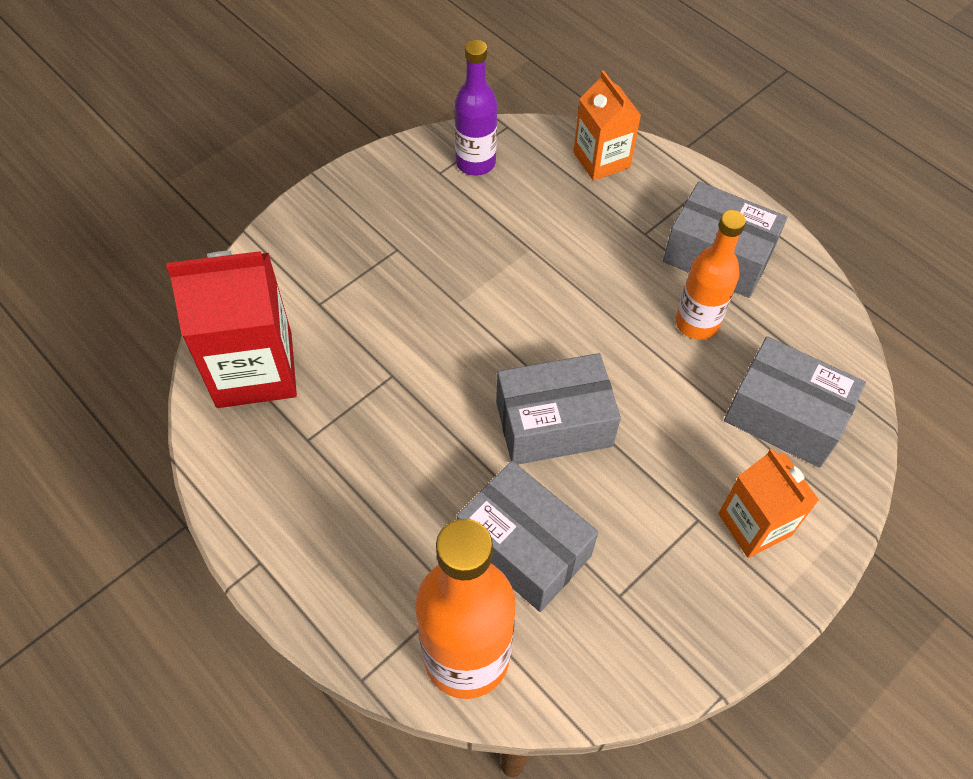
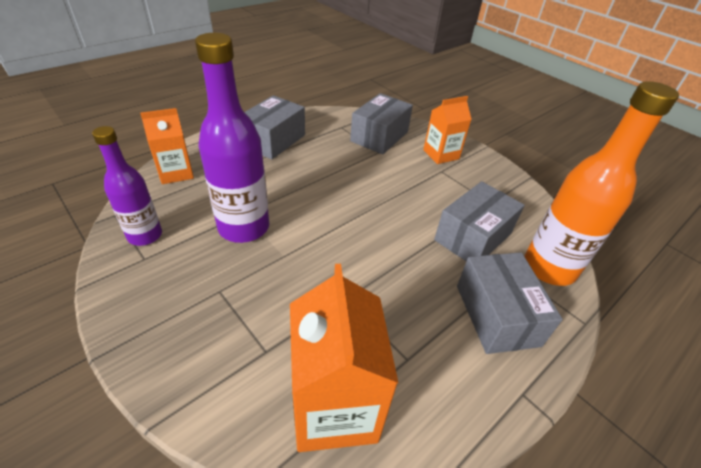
camera: 90 degrees left, 15 degrees down
(254, 369) = (334, 407): red carton -> orange carton
(503, 253) = (244, 227): none -> purple bottle
(553, 424) = (387, 216): grey box -> grey box (497, 315)
(696, 323) = (319, 154): orange bottle -> none

